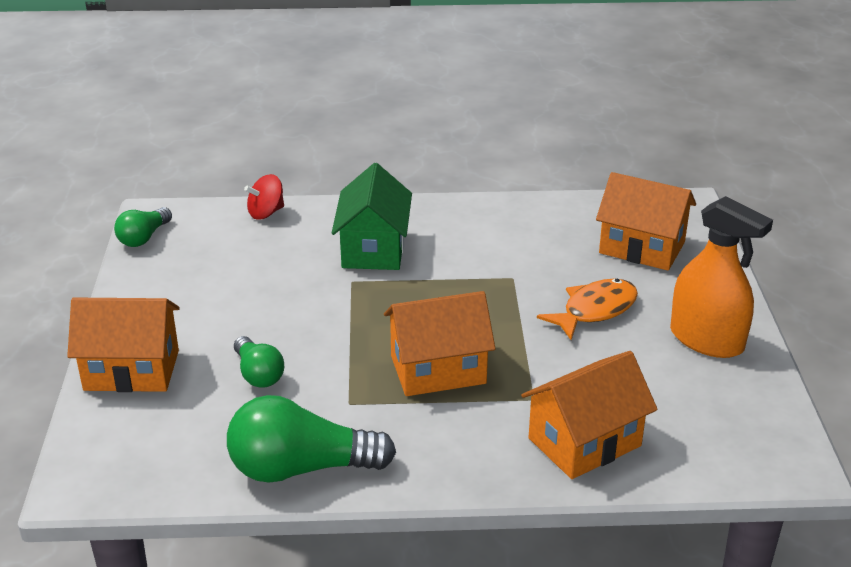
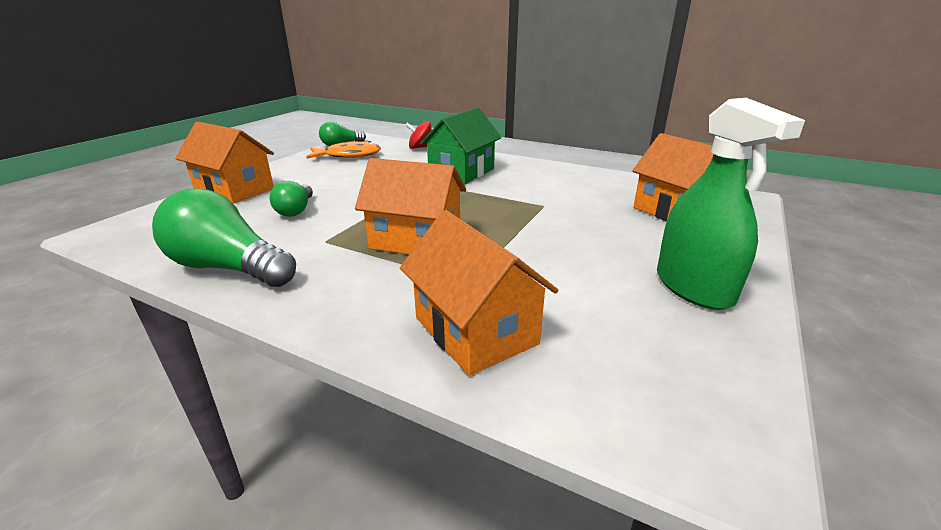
camera: 30 degrees right, 5 degrees down
(584, 442) = (475, 330): orange house -> orange house turned 60 degrees clockwise
(595, 310) = (593, 239): orange fish -> orange fish (348, 156)
(706, 340) = (693, 287): orange spray bottle -> green spray bottle

